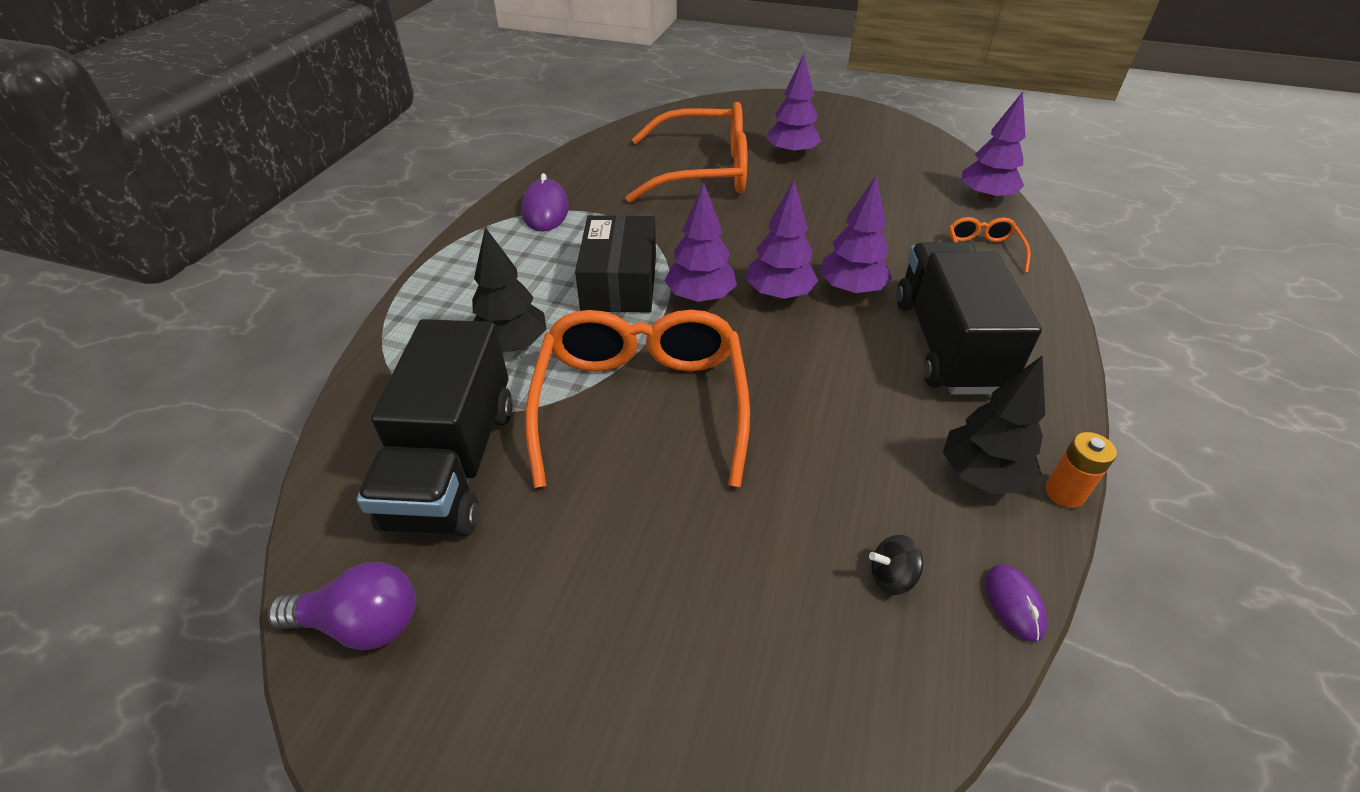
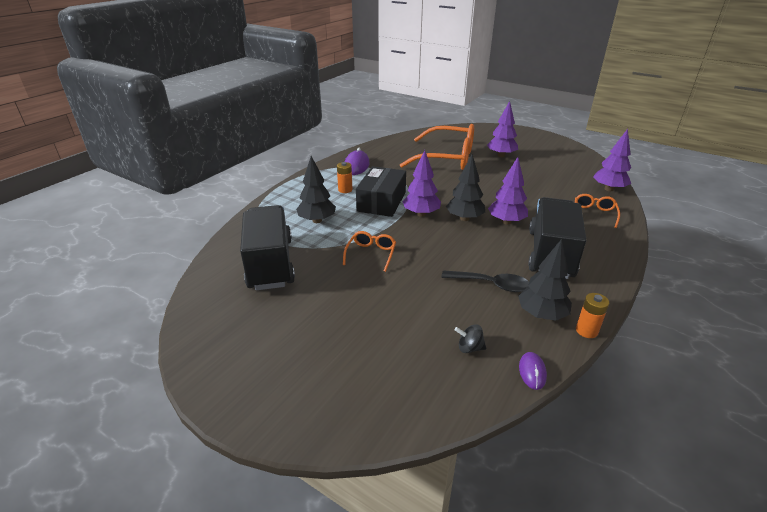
camera: 15 degrees right, 10 degrees down
(361, 623) = (208, 316): purple light bulb -> none
(453, 464) = (271, 263): black truck -> black truck turned 150 degrees clockwise
(542, 266) = (345, 190): none -> orange battery
(641, 403) = (371, 254): orange glasses -> orange glasses, size x0.45
(779, 295) = (464, 218): purple tree -> black tree
(876, 428) = (491, 284): none -> black spoon

